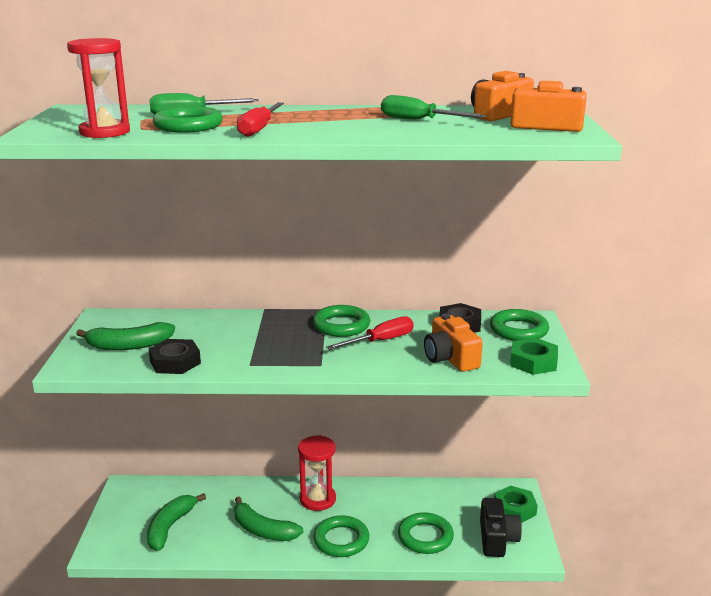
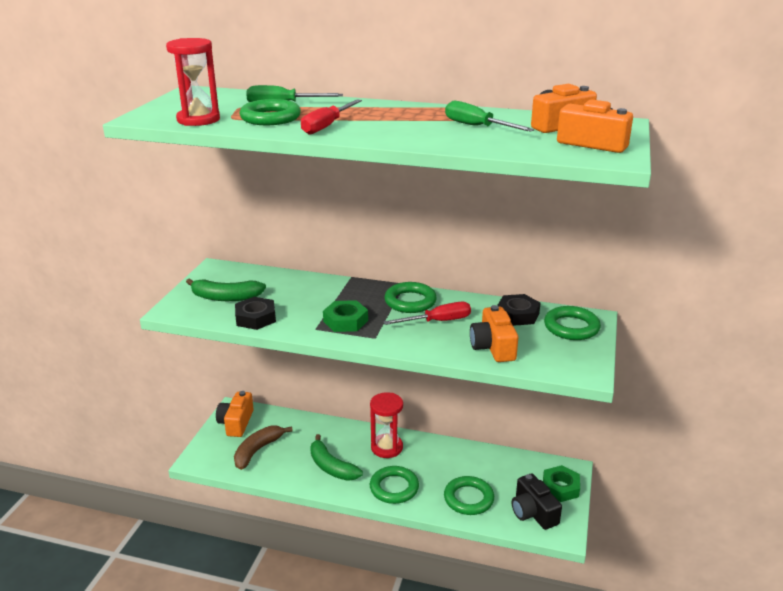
camera: 15 degrees right, 5 degrees up
(133, 501) = (236, 423): none -> orange camera
(170, 527) = (258, 450): green banana -> brown banana
(497, 539) = (533, 512): black camera -> black camera turned 135 degrees clockwise
(533, 362) = (569, 362): green nut -> green nut (345, 321)

